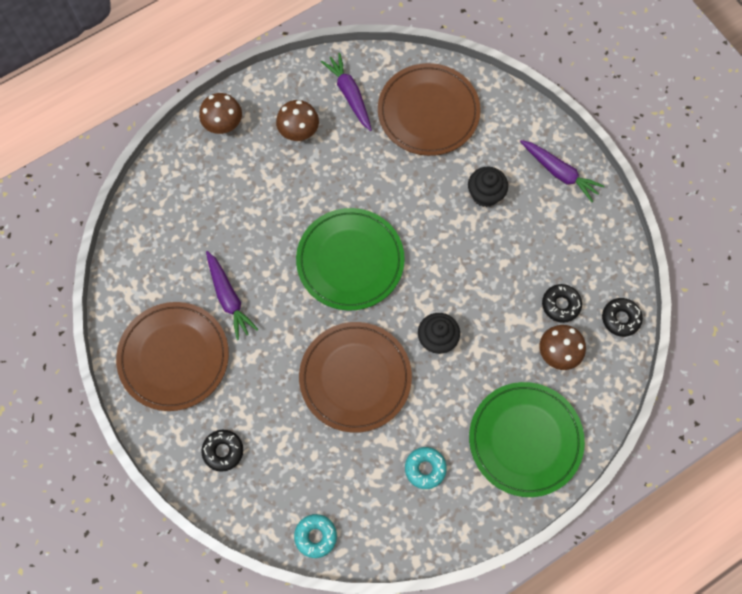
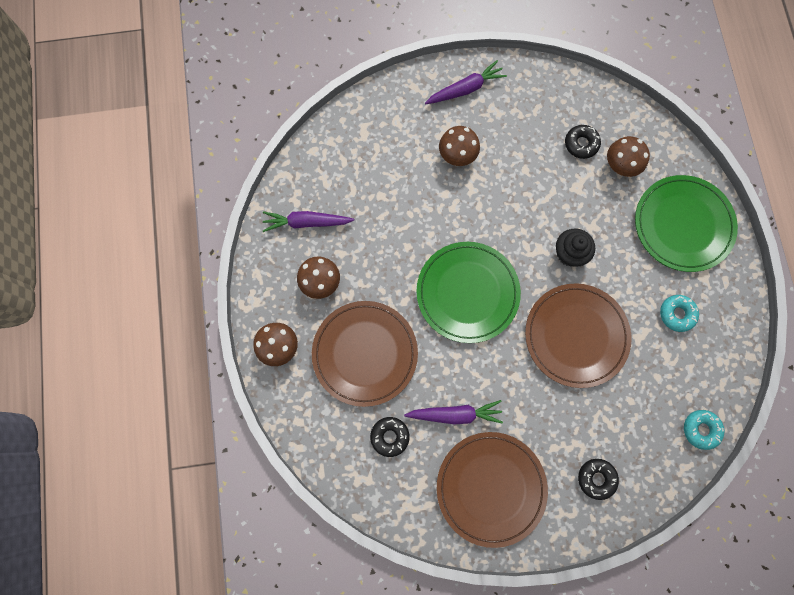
camera: 65 degrees left, 5 degrees up
(428, 112) = (358, 165): brown plate -> brown plate (365, 353)
(485, 194) = (457, 155): black cupcake -> brown mushroom
(620, 318) = (612, 106): black donut -> black donut (389, 436)

